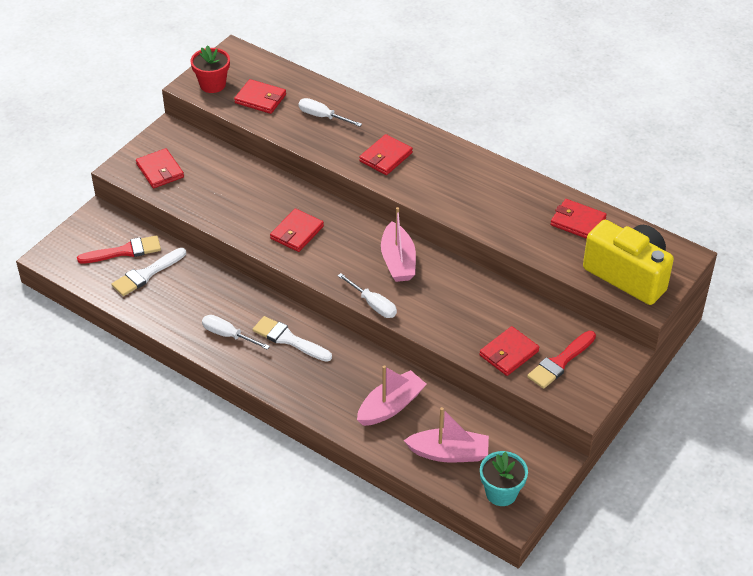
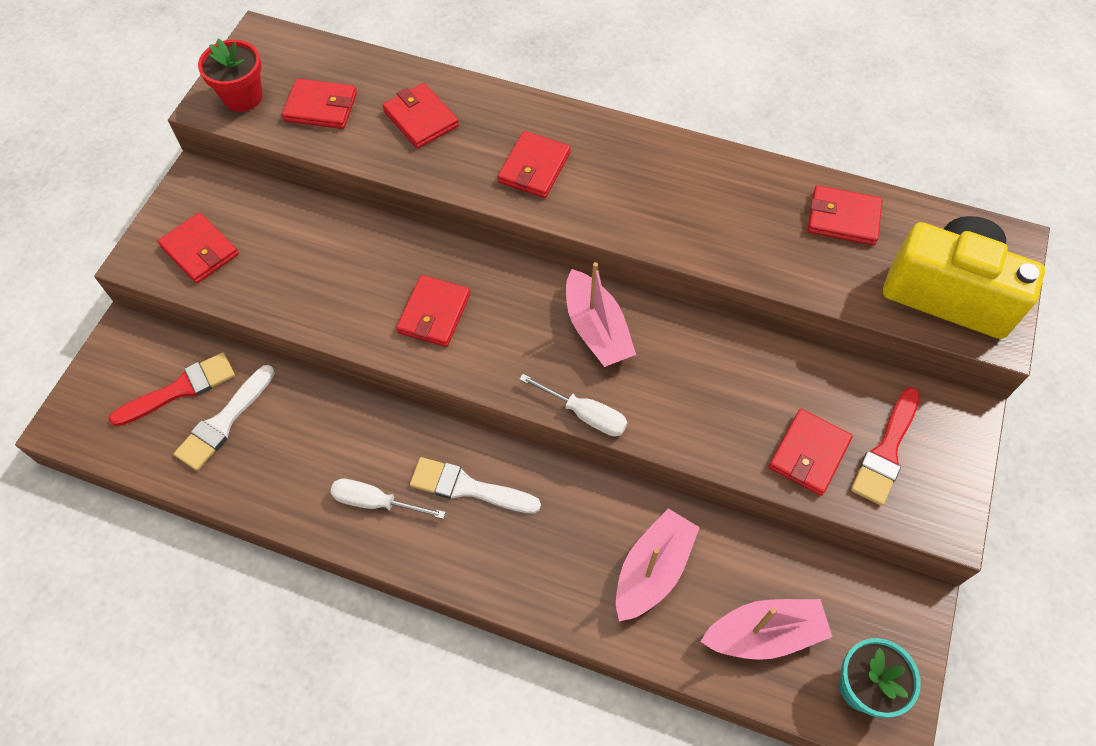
camera: 15 degrees left, 15 degrees up
(322, 116) = (421, 119): white screwdriver -> red wallet

